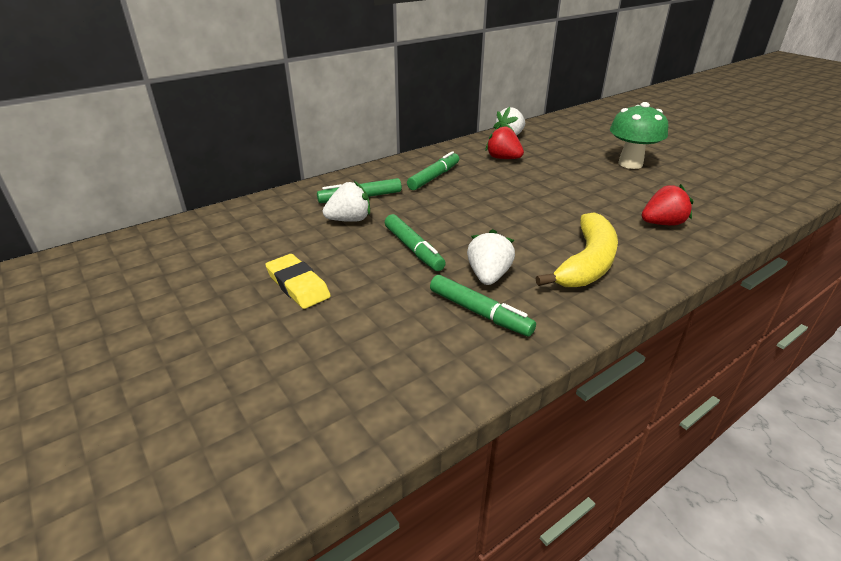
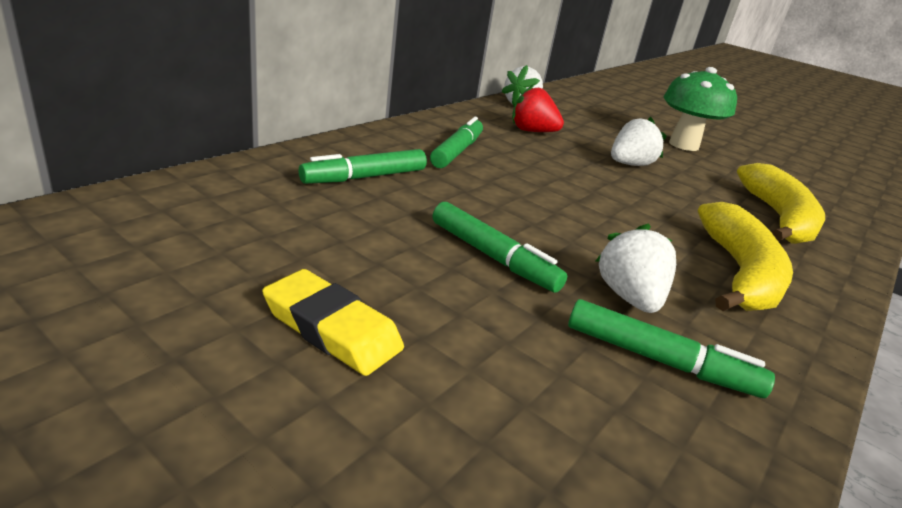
camera: 20 degrees left, 5 degrees down
(349, 220) = (366, 211): white strawberry -> white strawberry (629, 164)
(662, 223) = (778, 218): red strawberry -> yellow banana

